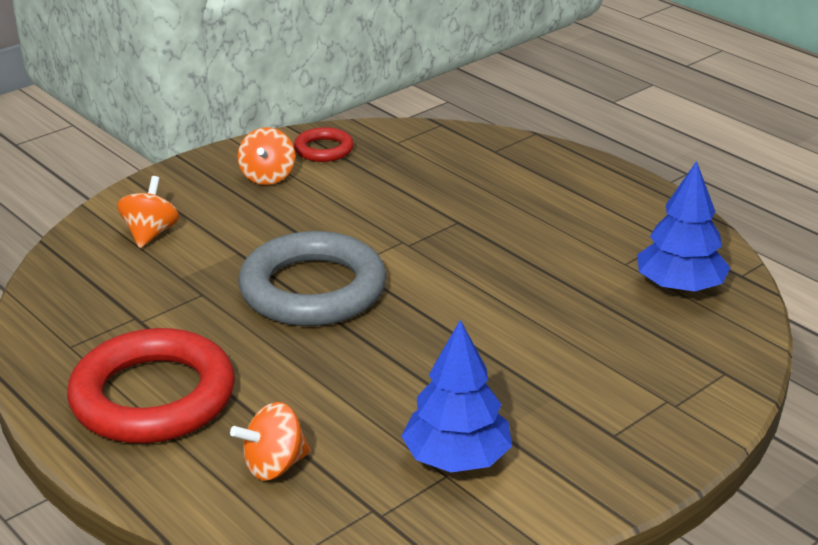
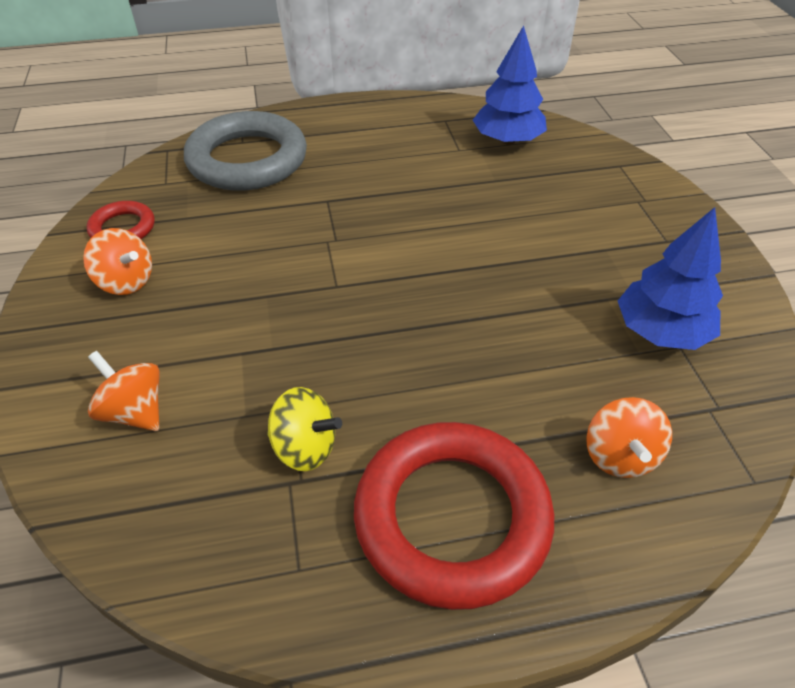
camera: 60 degrees left, 15 degrees up
(170, 312) = (305, 447): none -> yellow spinning top
(313, 289) = (354, 324): grey ring -> grey ring (247, 160)

